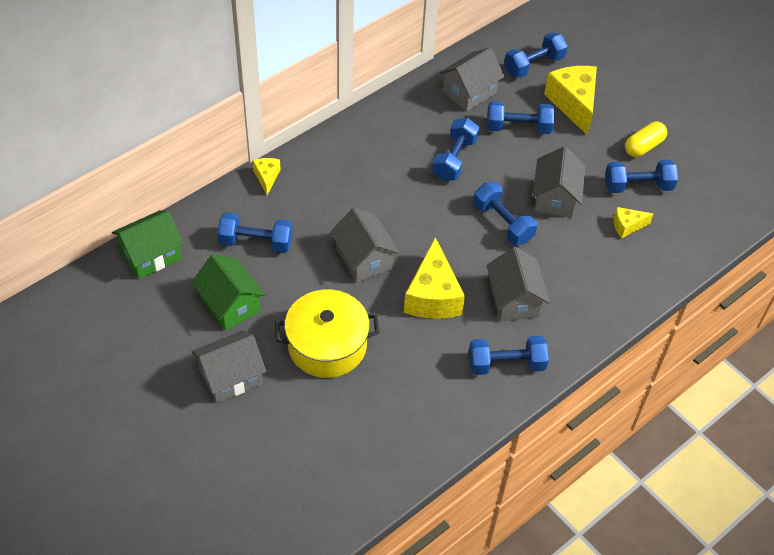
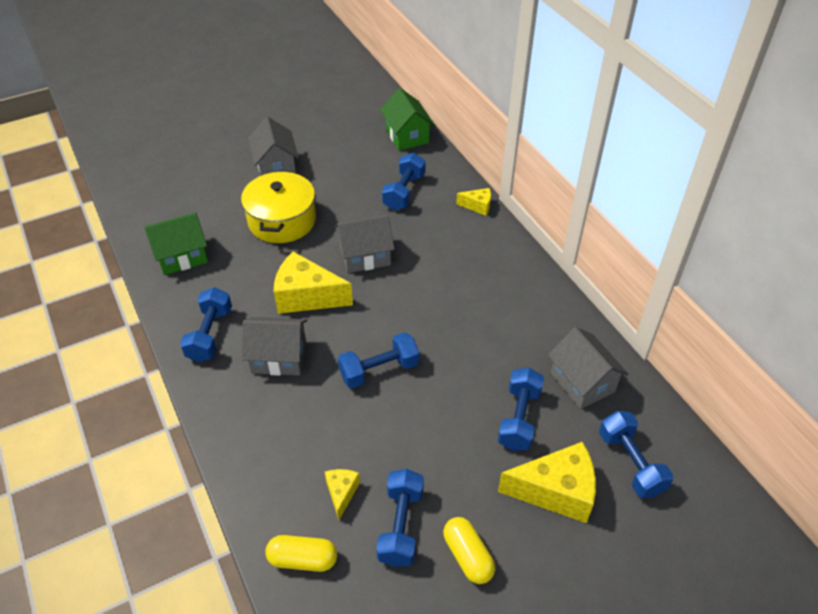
camera: 105 degrees right, 5 degrees down
(230, 305) = (343, 172): green house -> green house (182, 256)
(454, 159) = (478, 347): blue dumbbell -> none
(555, 198) = (402, 428): grey house -> none
(688, 238) = (303, 559): none -> yellow capsule

